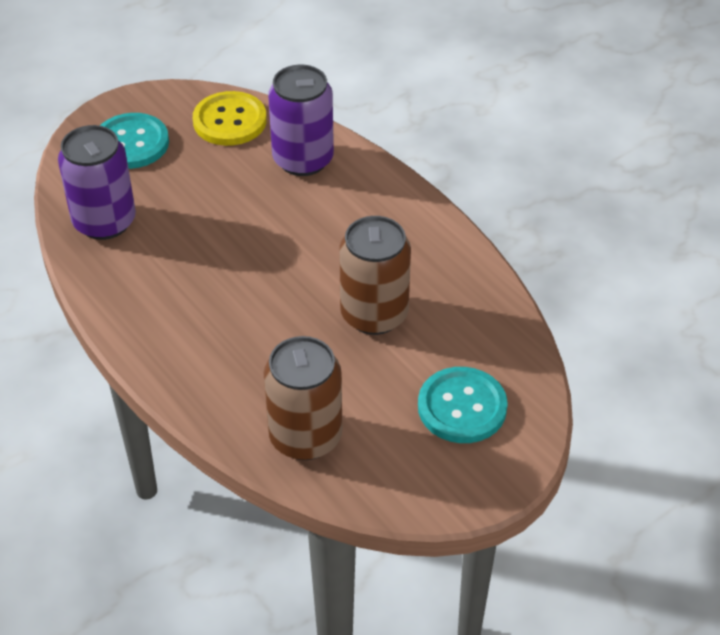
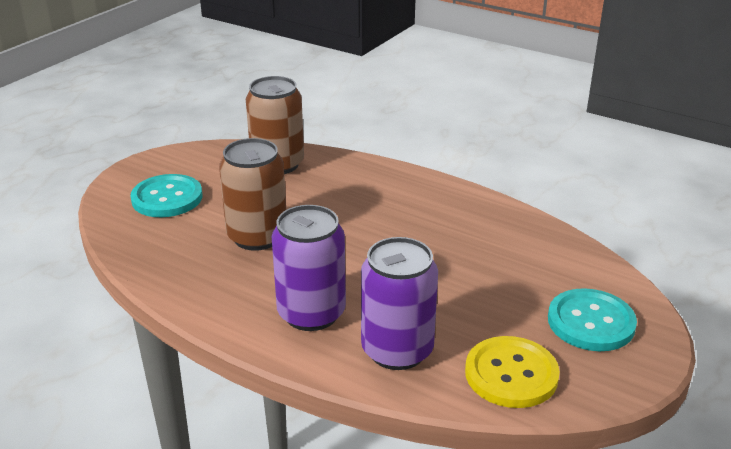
camera: 160 degrees right, 15 degrees down
(104, 222) = (540, 250): purple can -> purple can (311, 313)

